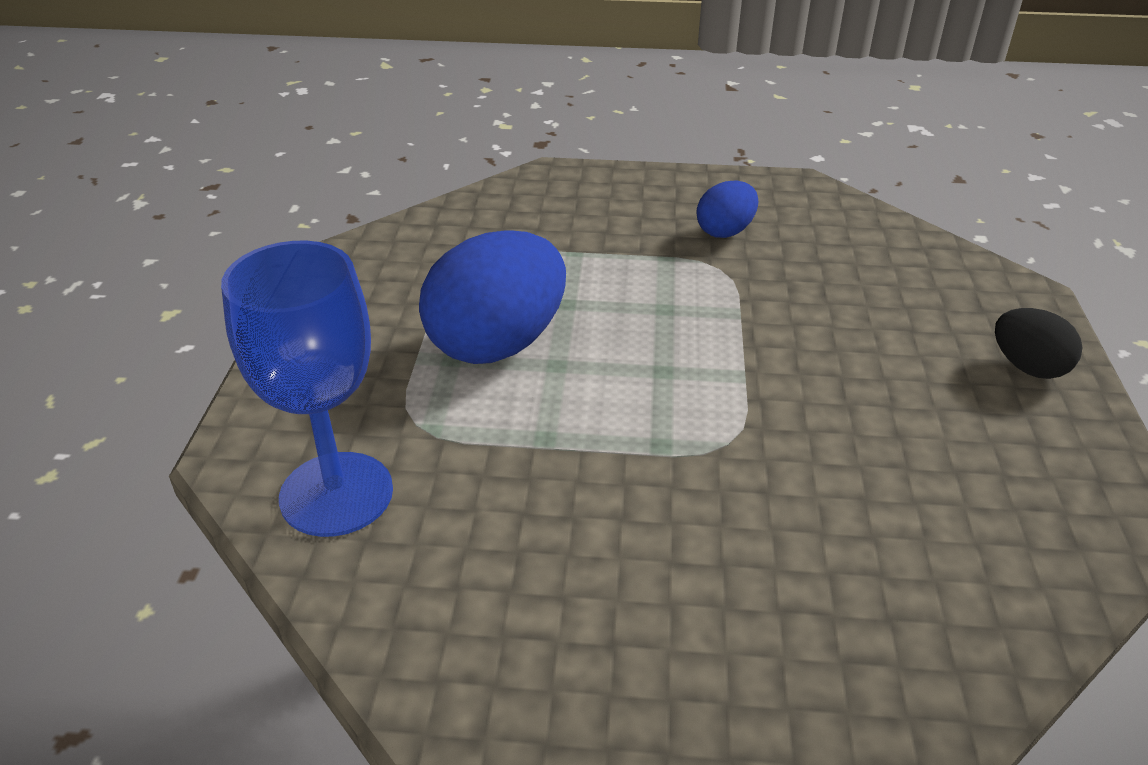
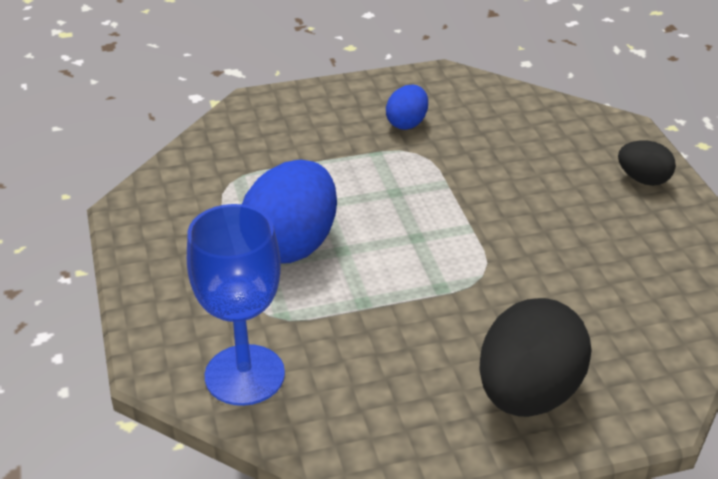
camera: 20 degrees left, 0 degrees up
(710, 636) = (528, 394): none -> black egg

